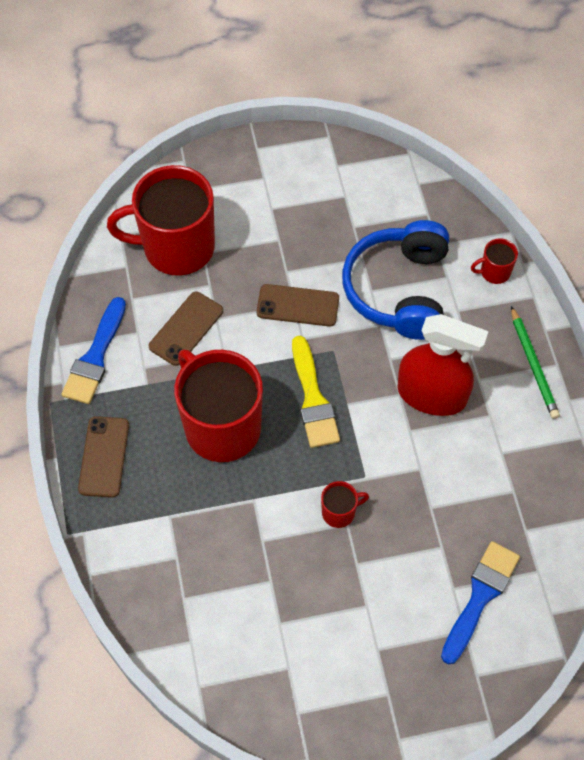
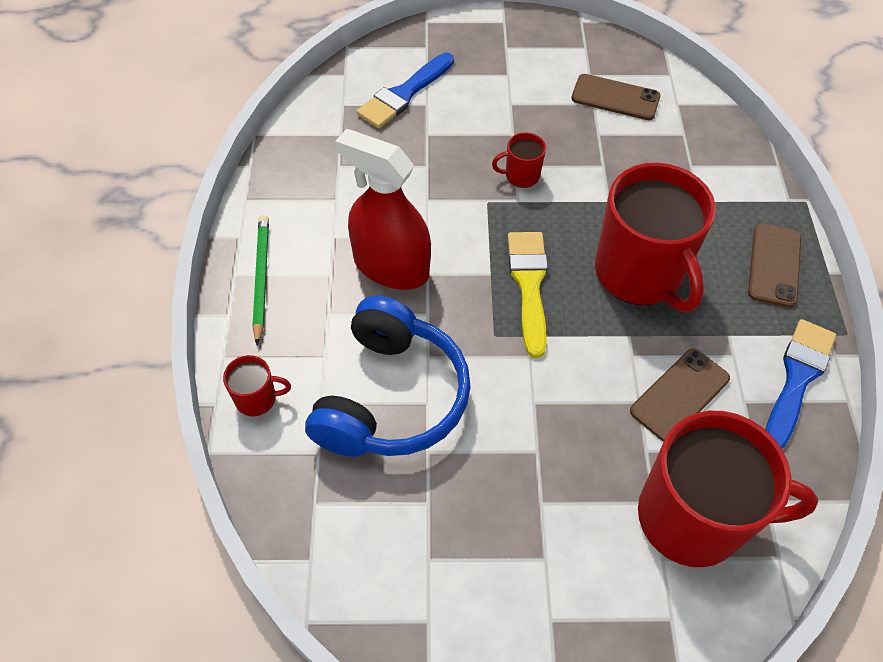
camera: 170 degrees left, 5 degrees down
(298, 305) = (529, 399): brown phone -> brown phone (615, 98)

